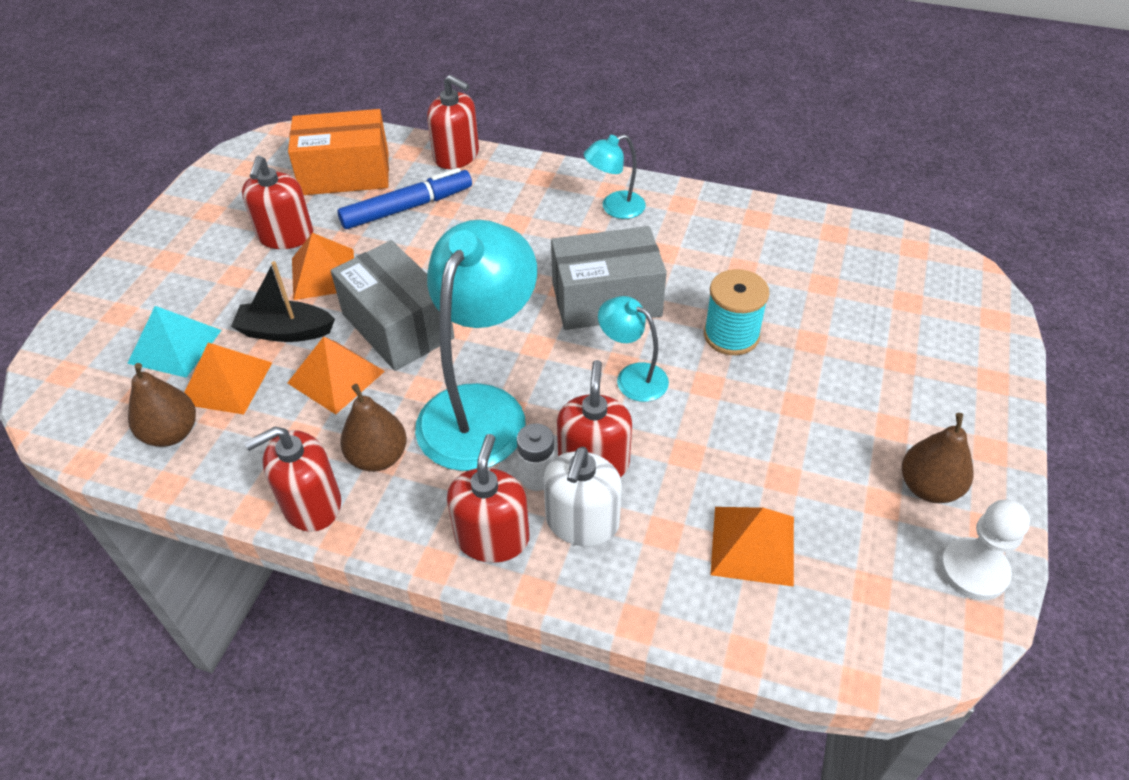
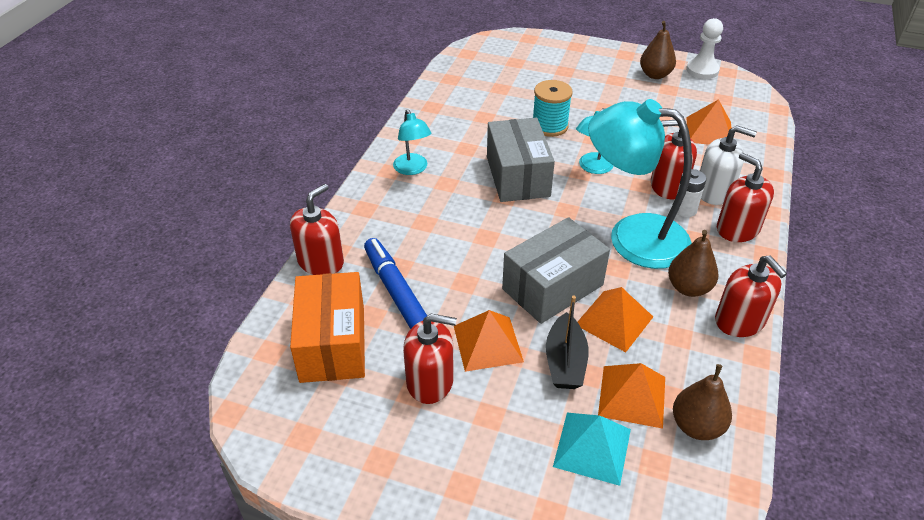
camera: 90 degrees left, 5 degrees down
(492, 537) = (737, 229): red soap dispenser -> red soap dispenser turned 45 degrees clockwise

